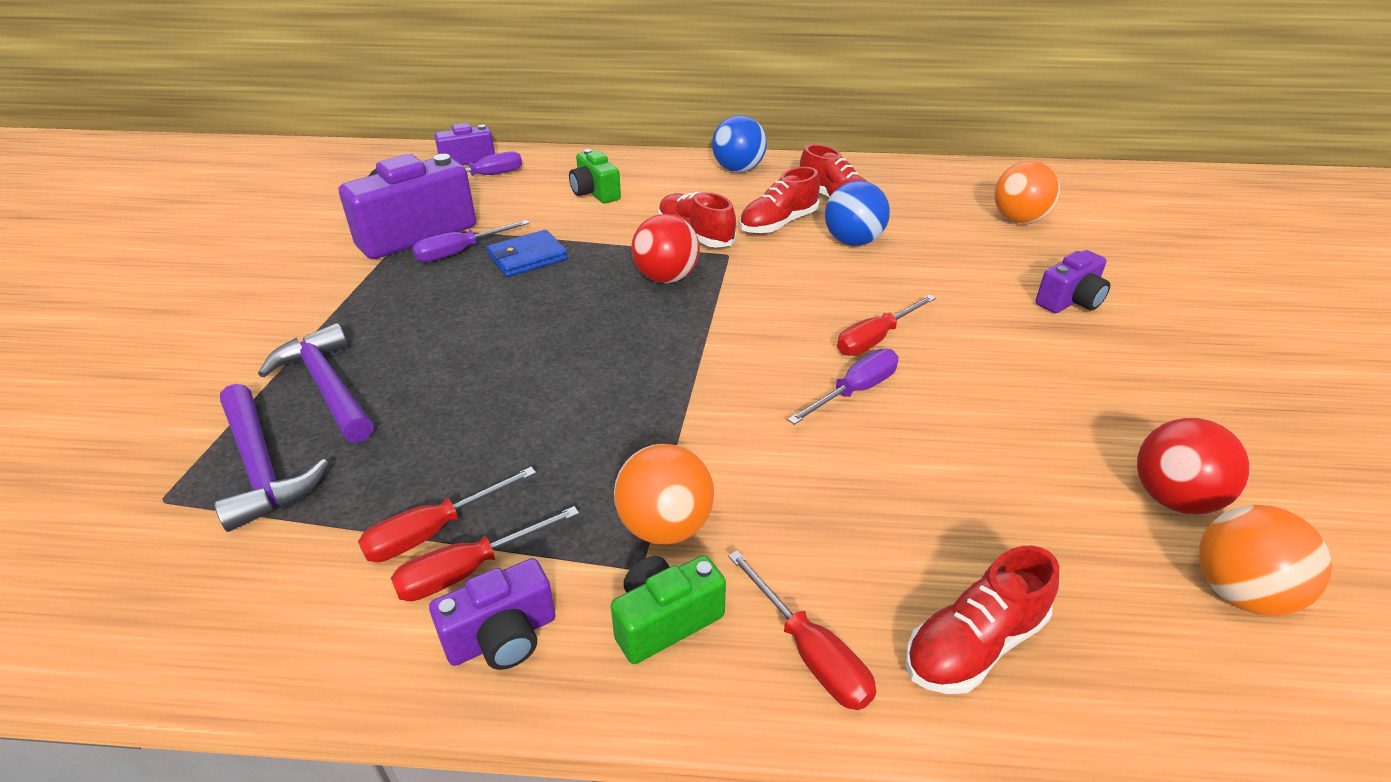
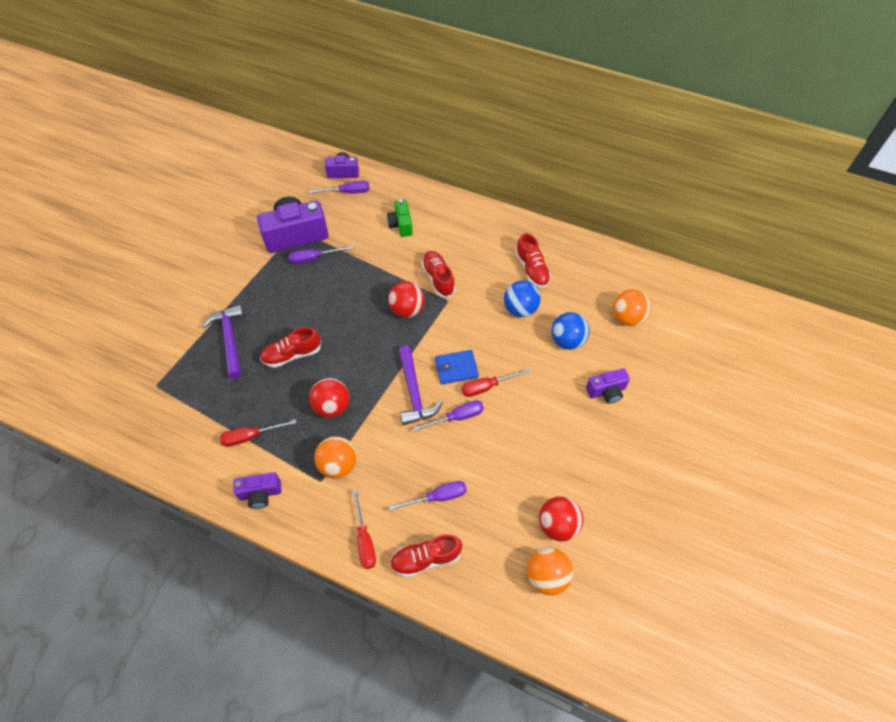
camera: 20 degrees right, 20 degrees up
(262, 467) = (195, 380): purple hammer -> purple hammer (414, 393)
(469, 570) = (258, 460): red screwdriver -> none
(527, 257) = (345, 272): blue wallet -> blue wallet (456, 368)
(598, 435) = (332, 406): none -> red ball
(665, 620) = (319, 507): green camera -> none
(738, 169) = (491, 224): blue ball -> blue ball (567, 340)
(778, 224) = (488, 282): red shoe -> red shoe (292, 354)
(912, 522) = (437, 497): none -> purple screwdriver

